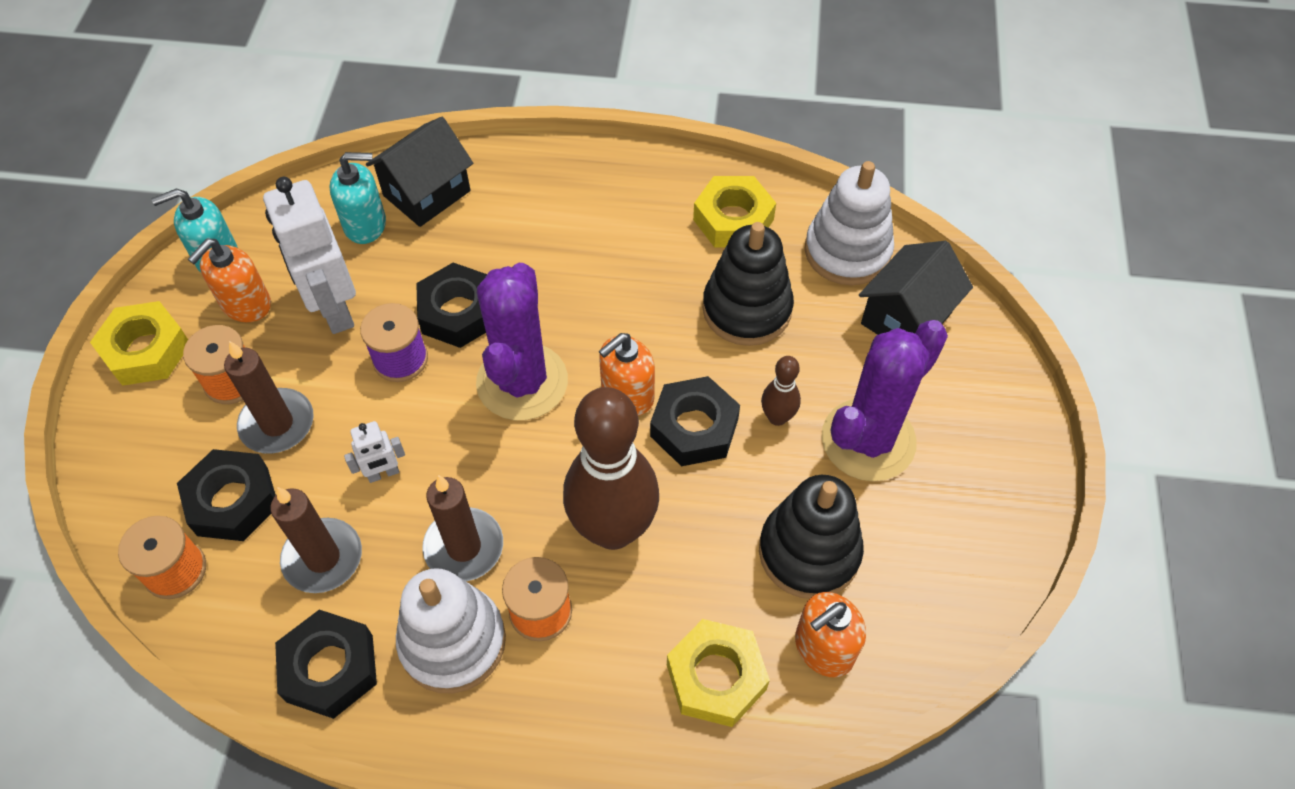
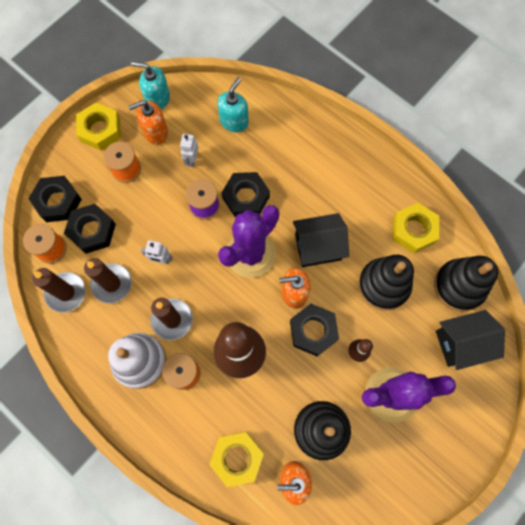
camera: 35 degrees right, 15 degrees up
(277, 424) = (132, 204): brown candle -> brown candle (66, 293)
(330, 668) = (84, 337): black nut -> black nut (58, 201)
(334, 309) = (192, 160): white robot -> white robot, size x0.47
(365, 224) = (234, 121): turquoise soap dispenser -> turquoise soap dispenser turned 90 degrees counterclockwise
(426, 193) = (273, 121): black house -> black house (318, 247)
(847, 251) = (459, 286): white stacking toy -> black stacking toy

